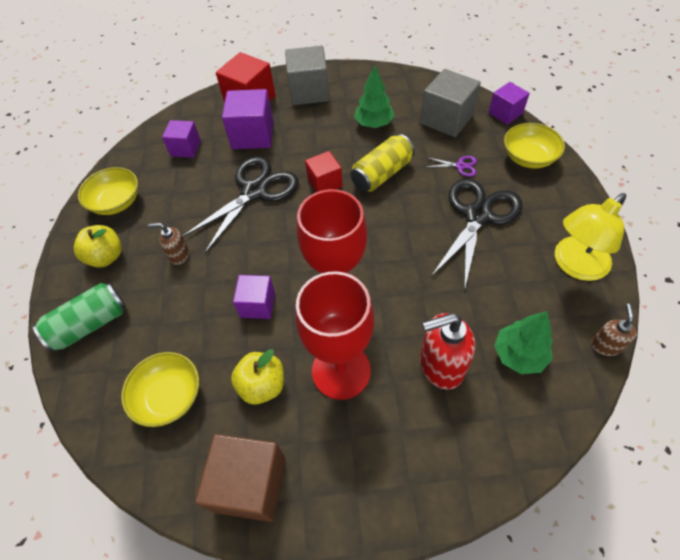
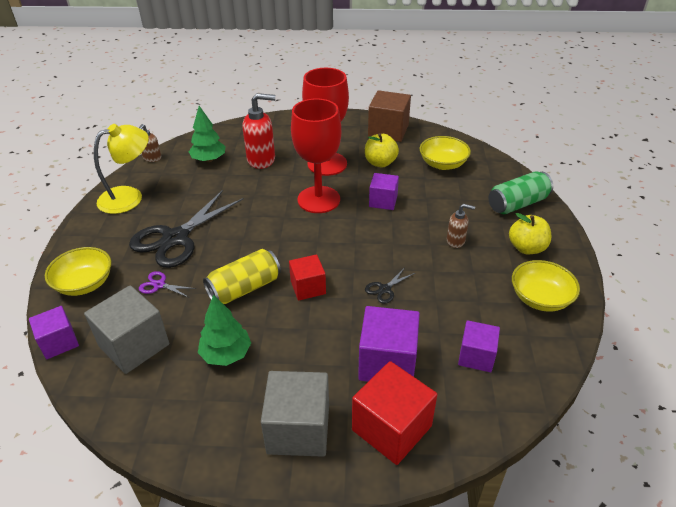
camera: 175 degrees left, 15 degrees down
(255, 191) = (384, 289): black scissors -> black scissors, size x0.41

